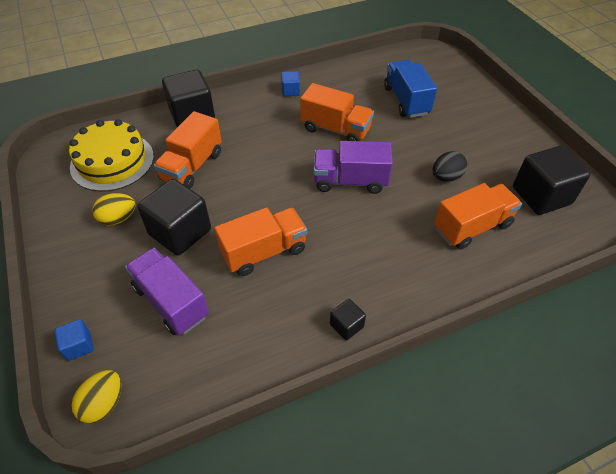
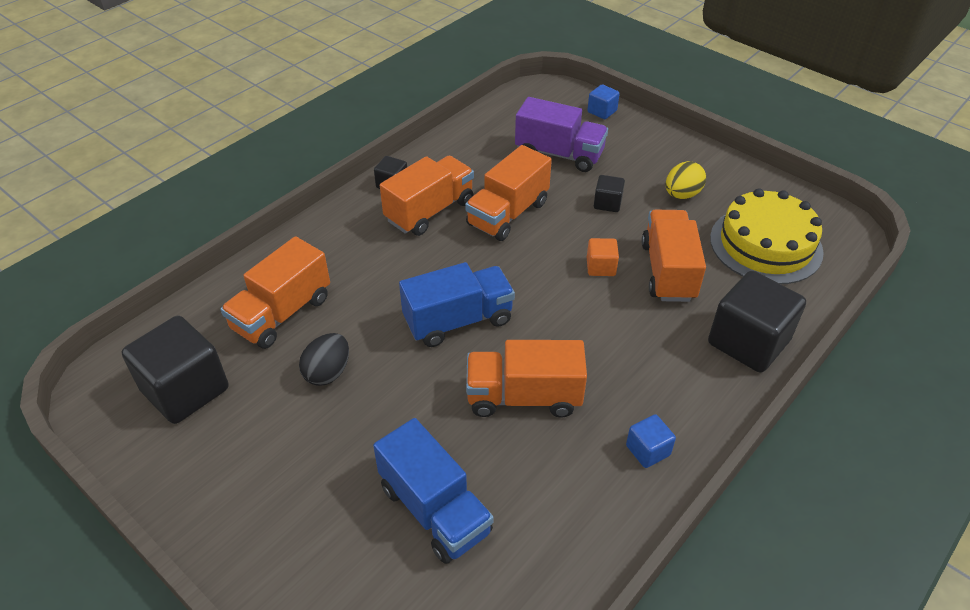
camera: 155 degrees right, 5 degrees down
(104, 403) = (548, 94): yellow egg -> none
(180, 232) = (607, 203): black cube -> black cube, size x0.48
(232, 184) = (601, 267): none -> orange cube
(326, 279) = (430, 211): none -> orange truck
(350, 181) = (458, 321): purple truck -> blue truck

